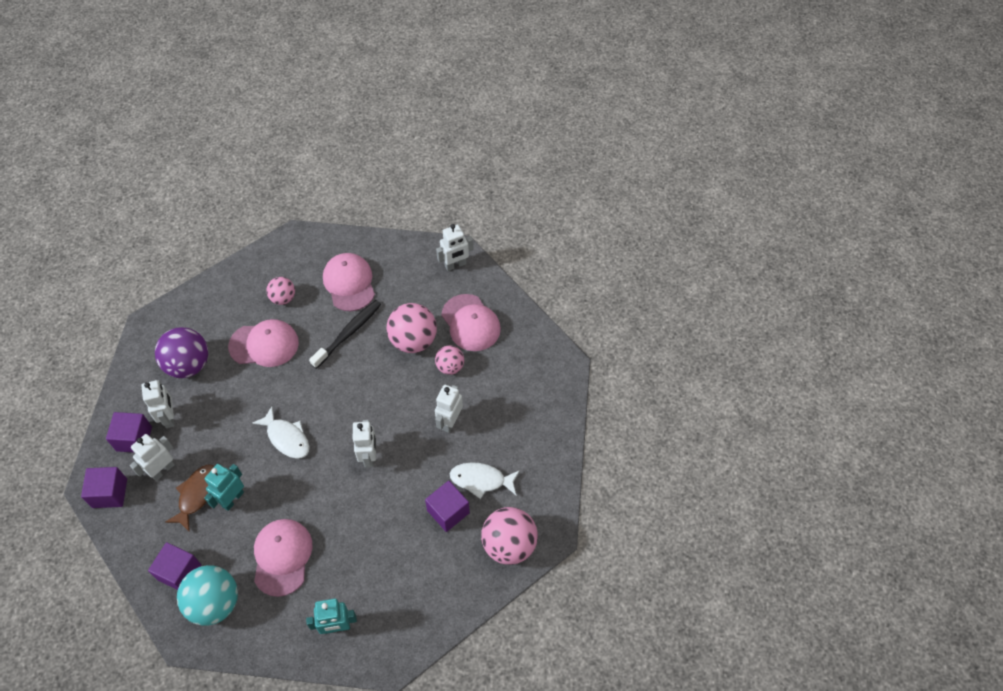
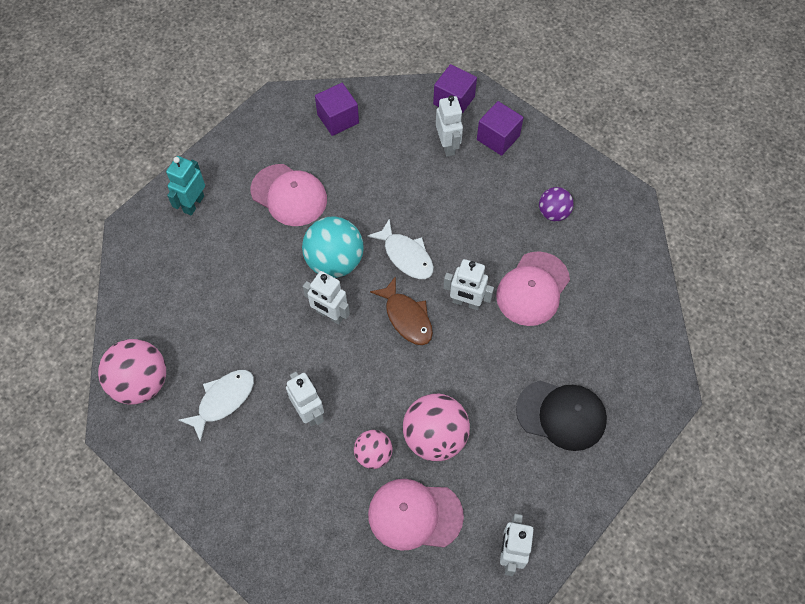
camera: 125 degrees right, 5 degrees up
(169, 417) = (502, 173): white robot -> white robot (466, 302)
(188, 365) = (553, 213): purple ball -> purple ball, size x0.58
(197, 495) = (401, 160): brown fish -> brown fish (406, 317)
(215, 603) = (290, 131): turquoise ball -> turquoise ball (334, 261)
(232, 499) = (376, 184): turquoise robot -> none
(283, 298) = (584, 336): pink ball -> none
(286, 438) = (406, 255): white fish -> white fish turned 120 degrees counterclockwise
(348, 333) = (491, 376): black toothbrush -> none
(349, 283) = (561, 415): pink cap -> black cap
(448, 511) = (217, 350): purple cube -> none

